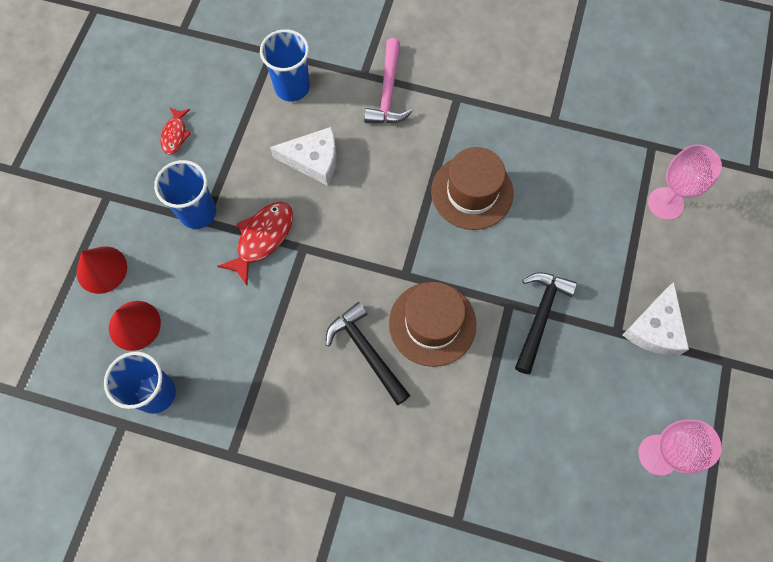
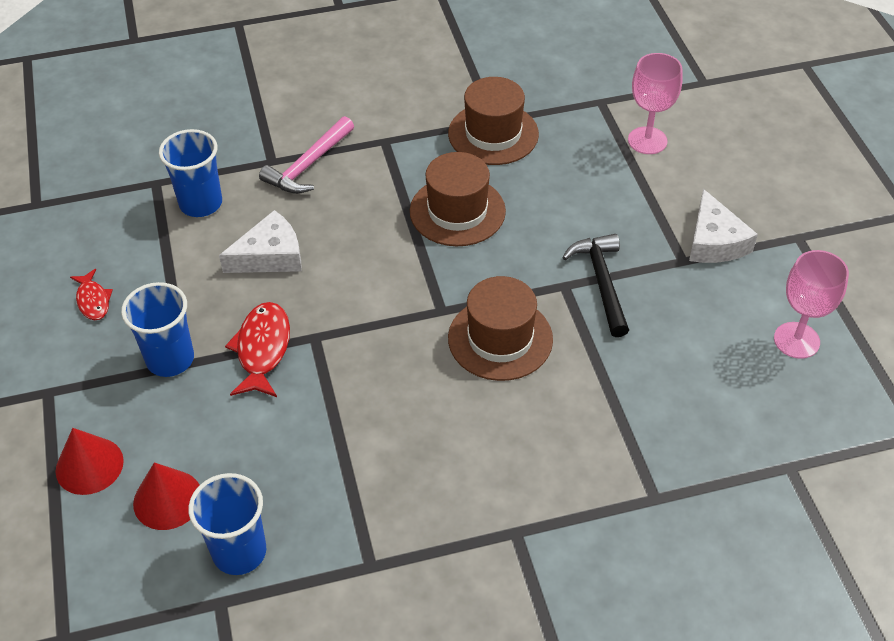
camera: 30 degrees left, 20 degrees down
(366, 352) = (450, 396): black hammer -> none
(388, 91) = (309, 165): pink hammer -> pink hammer turned 60 degrees clockwise
(545, 133) = (493, 134): none -> brown hat

